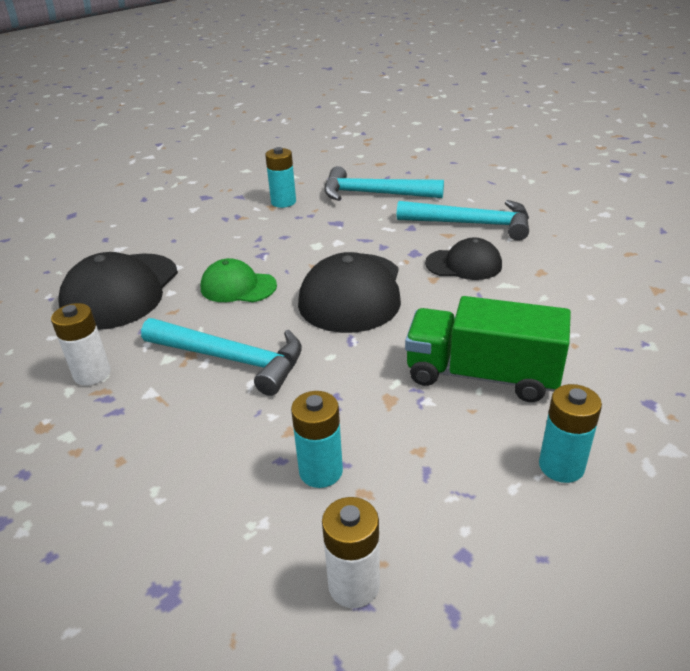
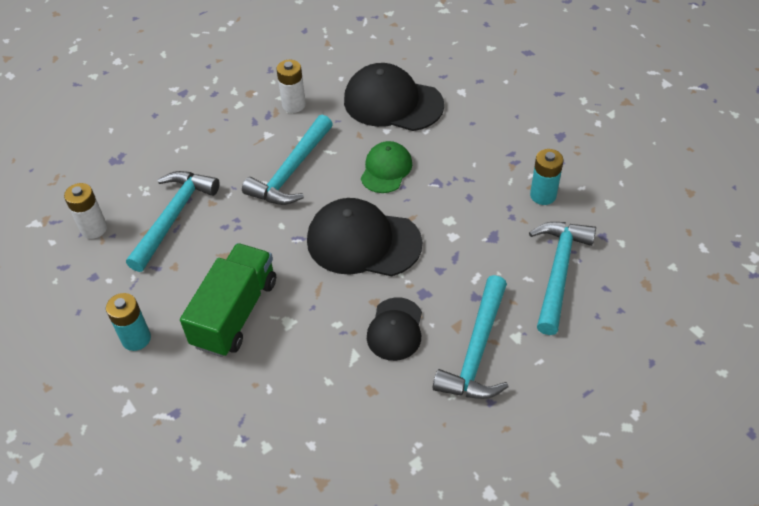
camera: 95 degrees right, 15 degrees up
(321, 471) = (173, 217): turquoise battery -> turquoise hammer

